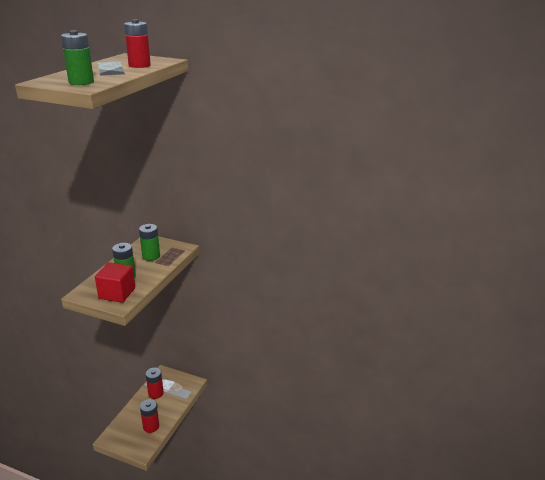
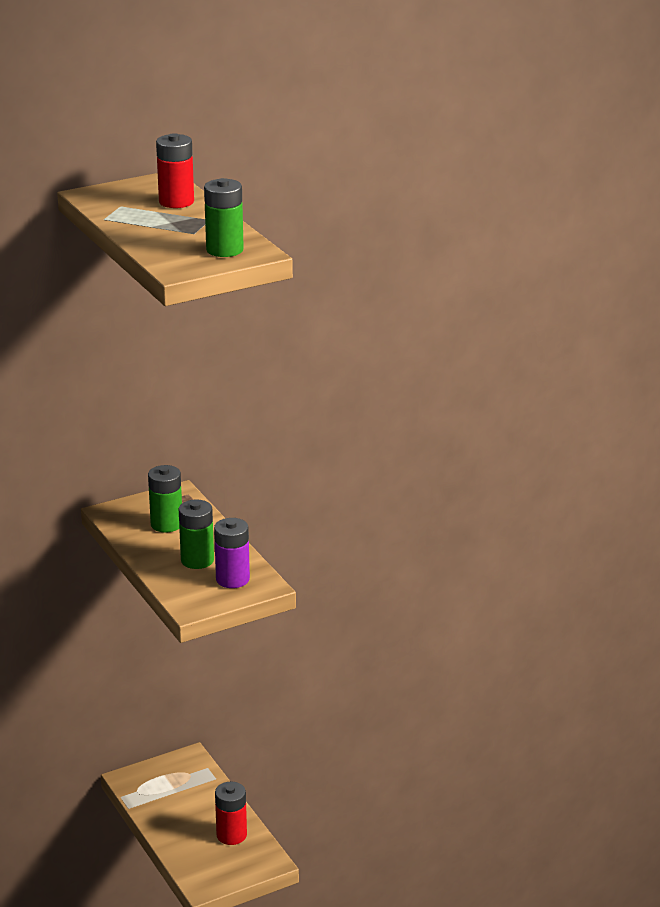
camera: 50 degrees left, 0 degrees up
(117, 293) = (232, 579): red cube -> purple battery
(155, 393) = (165, 803): red battery -> none

